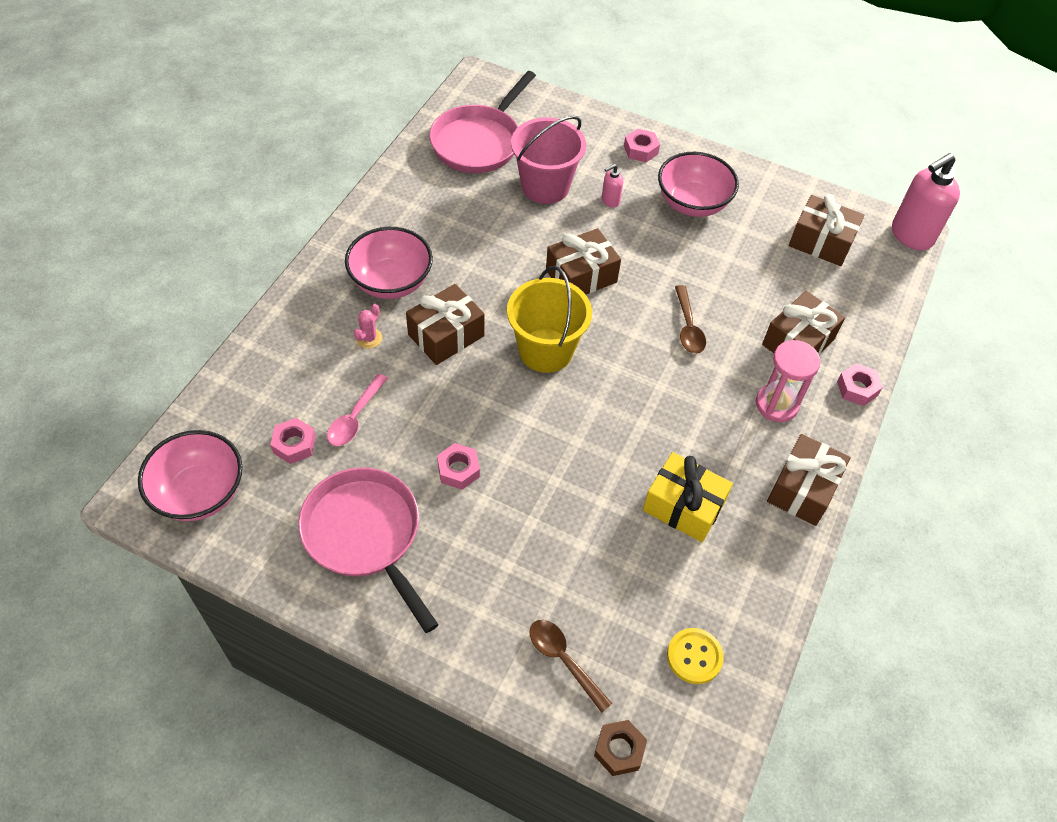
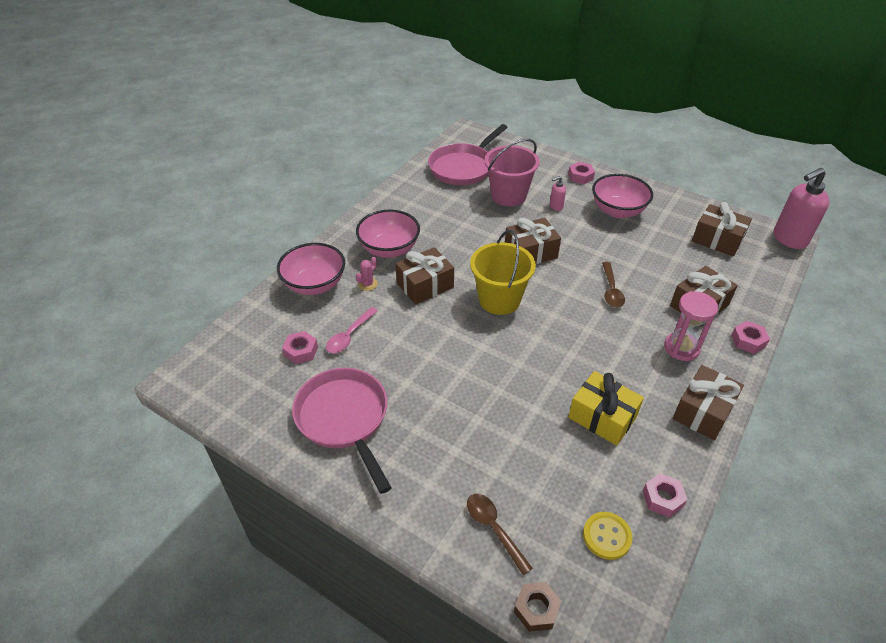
camera: 10 degrees right, 10 degrees down
(199, 493) = (224, 379): pink bowl -> pink bowl (315, 284)
(458, 470) = (423, 377): pink nut -> pink nut (662, 498)

